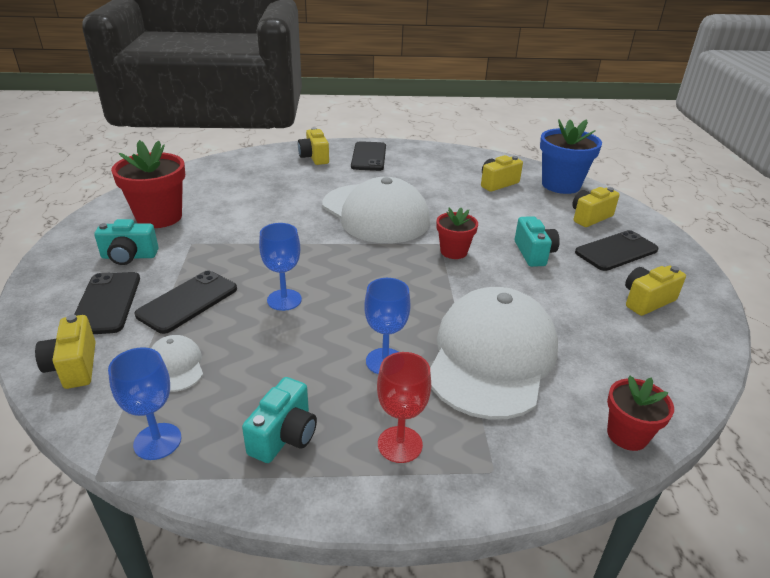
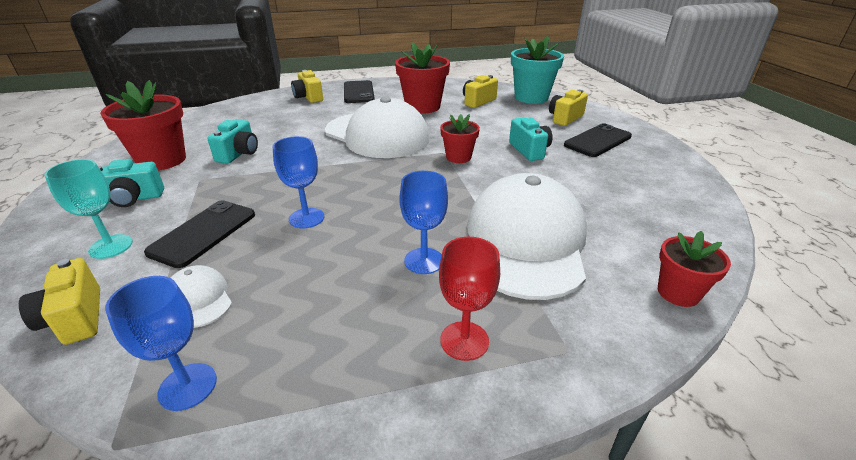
camera: 10 degrees left, 0 degrees up
(106, 303) = (111, 246): black phone -> turquoise goblet
(284, 436) = (337, 353): turquoise camera -> turquoise camera (239, 154)
(433, 183) = (422, 107): none -> red flower pot
(561, 185) = (531, 97): blue flower pot -> turquoise flower pot
(646, 301) = (640, 176): yellow camera -> none

